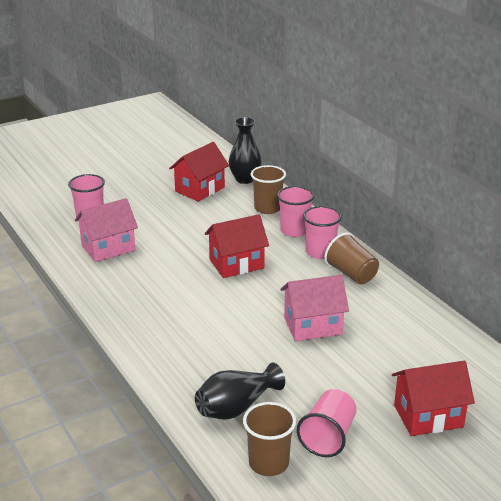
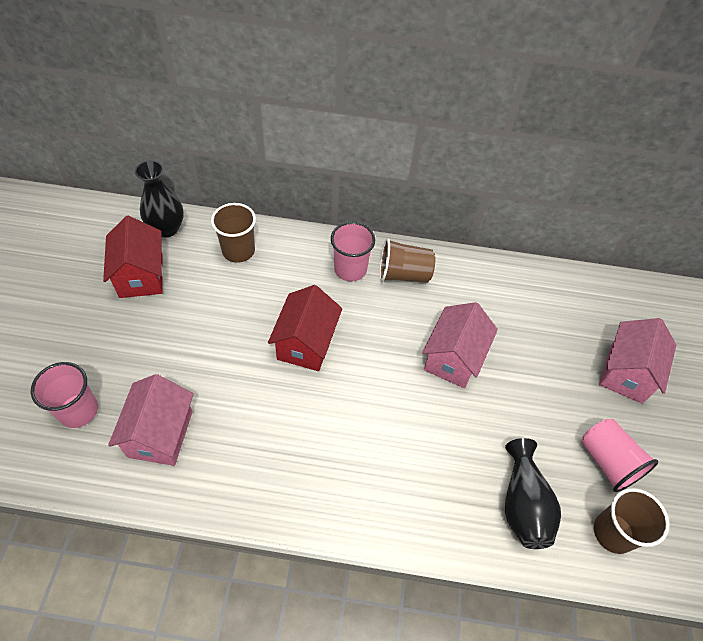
camera: 55 degrees left, 25 degrees up
(294, 231) = (297, 260): pink cup -> none
(428, 416) = (626, 373): red house -> pink house

